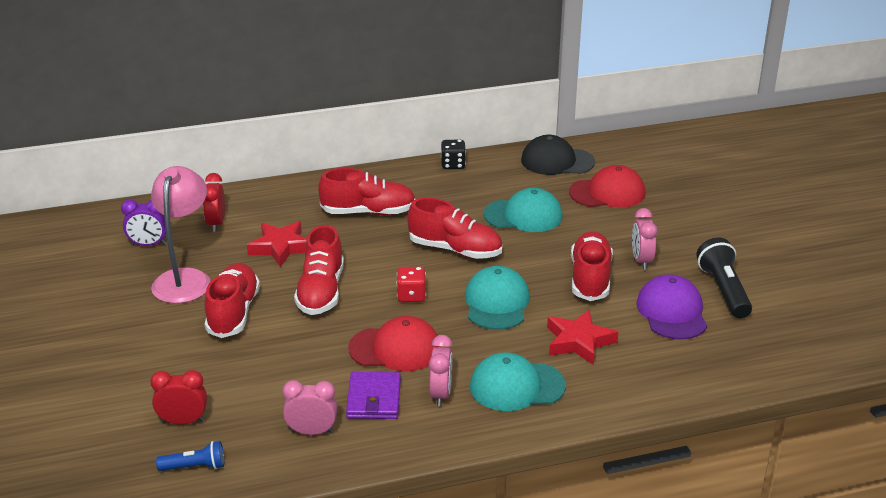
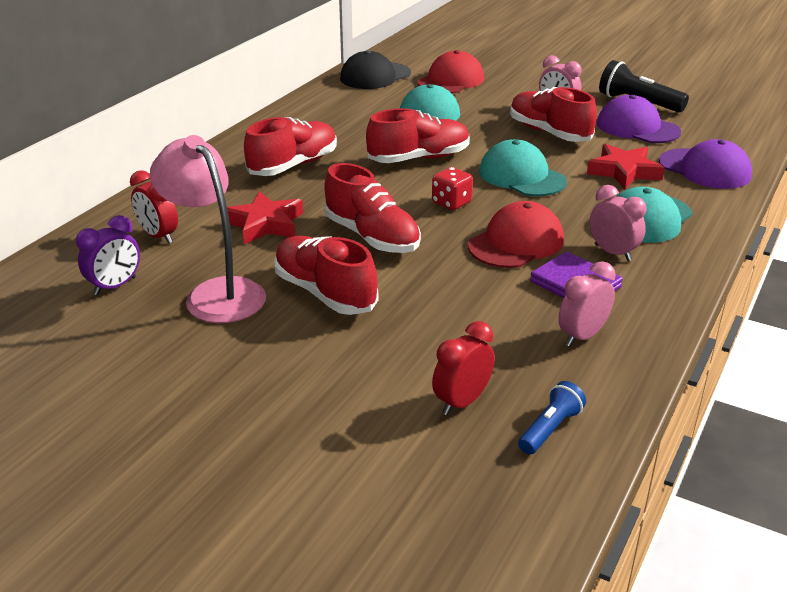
camera: 45 degrees left, 0 degrees up
(453, 165) = (298, 108): black dice -> none
(648, 376) = (704, 169): none -> purple cap

